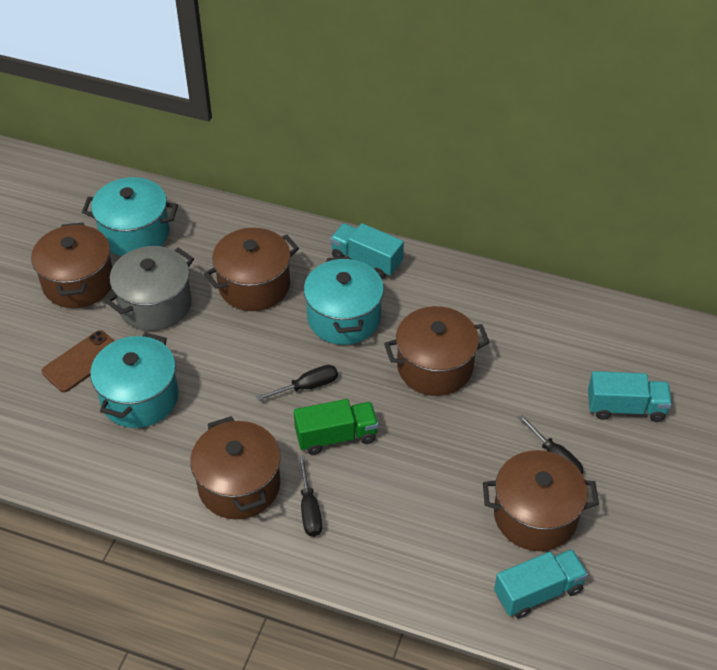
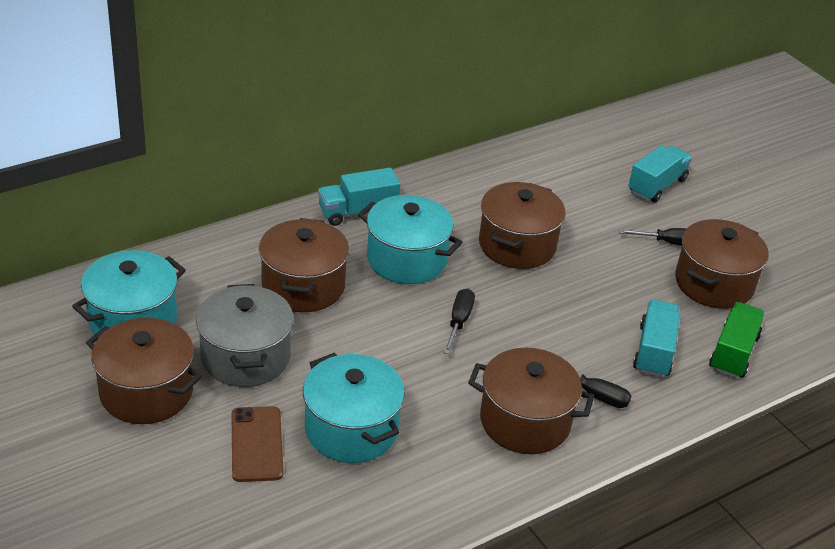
camera: 55 degrees left, 10 degrees down
(336, 436) = (531, 336): green truck -> green truck (733, 353)
(538, 592) = (784, 323): turquoise truck -> turquoise truck (654, 351)

